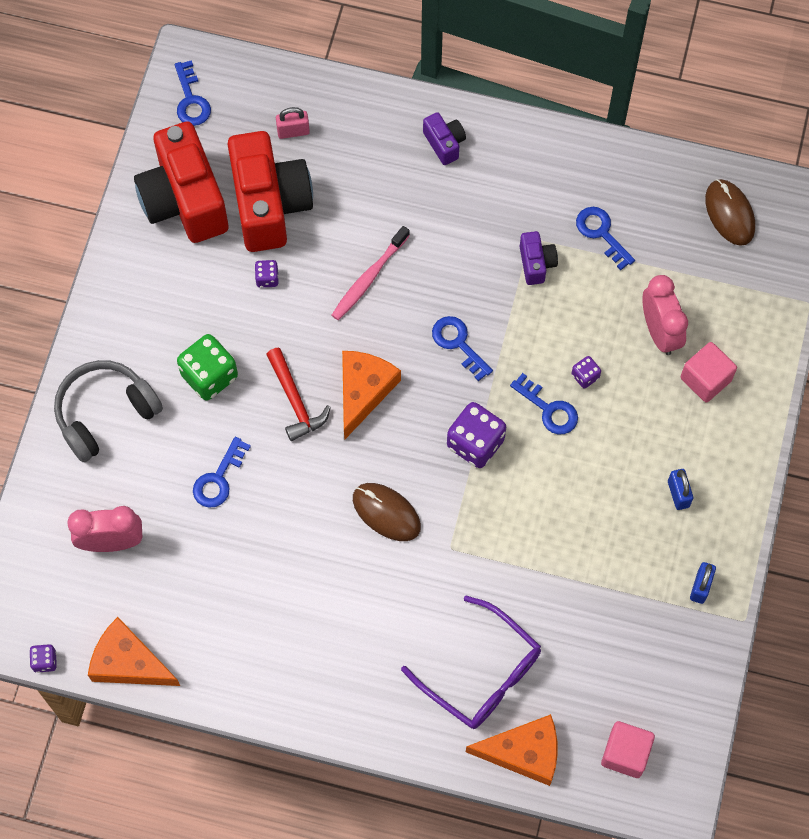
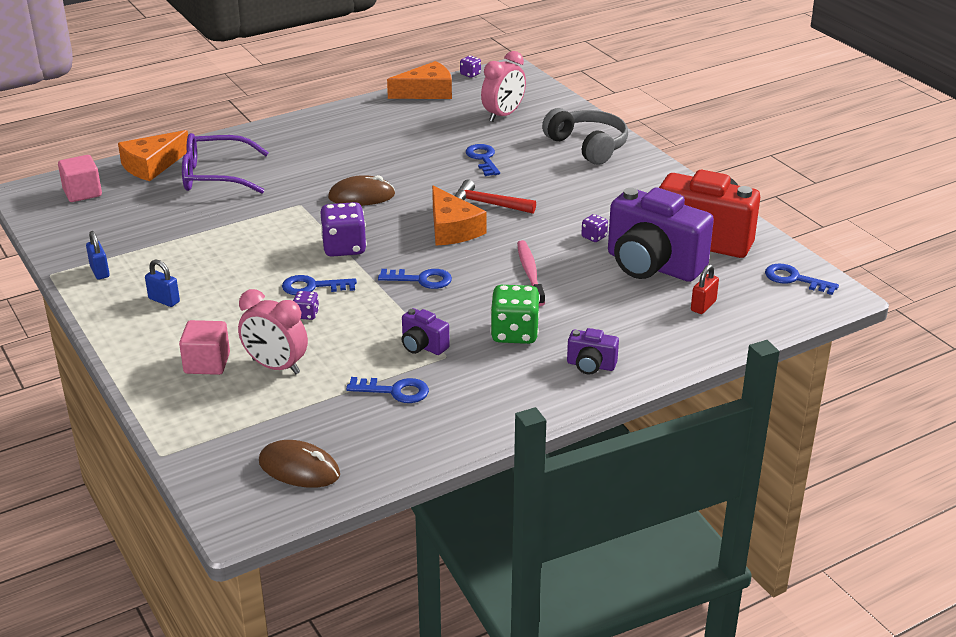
camera: 135 degrees right, 35 degrees down
(105, 413) = (588, 146): grey headphones -> grey headphones turned 45 degrees counterclockwise
(209, 376) = (556, 186): green dice -> green dice (514, 333)
(269, 205) = (652, 266): red camera -> purple camera
(293, 131) = (703, 306): pink padlock -> red padlock

